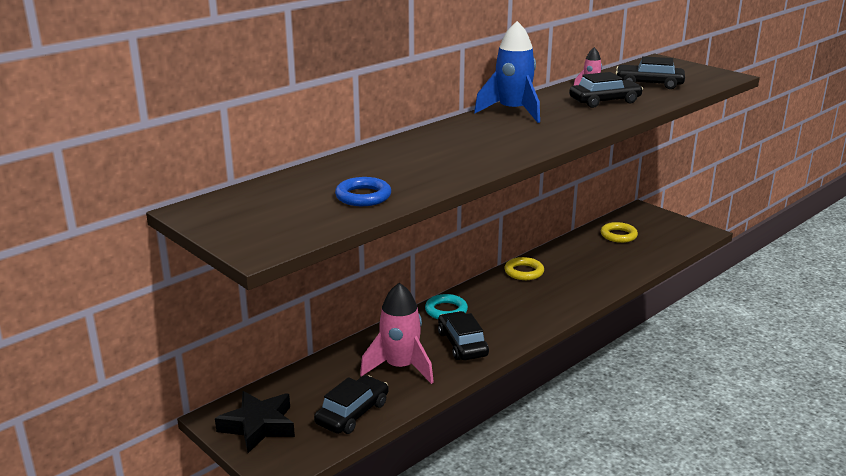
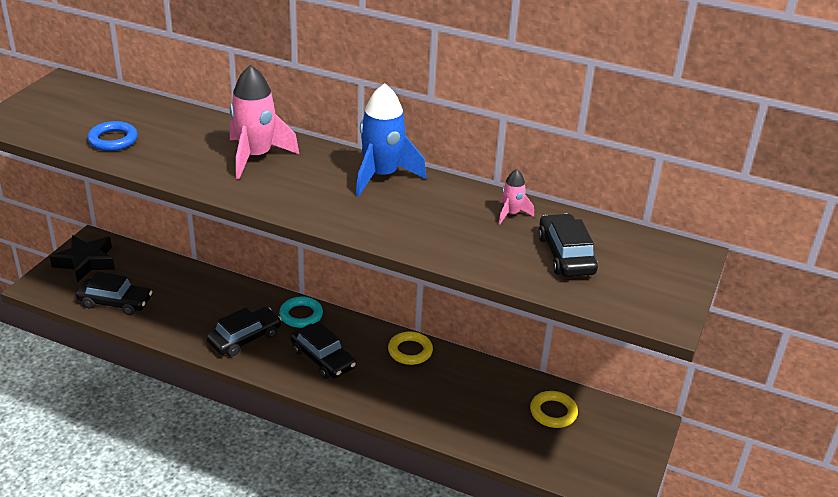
camera: 65 degrees right, 10 degrees up
(400, 367) = (191, 310): pink rocket -> pink rocket (256, 157)
(604, 101) = (465, 229): black car -> black car (322, 358)

